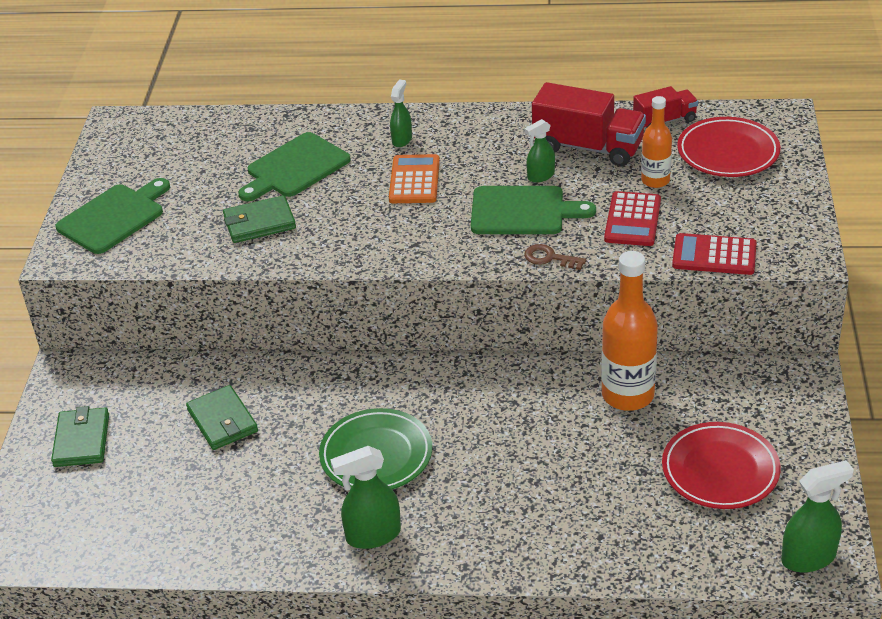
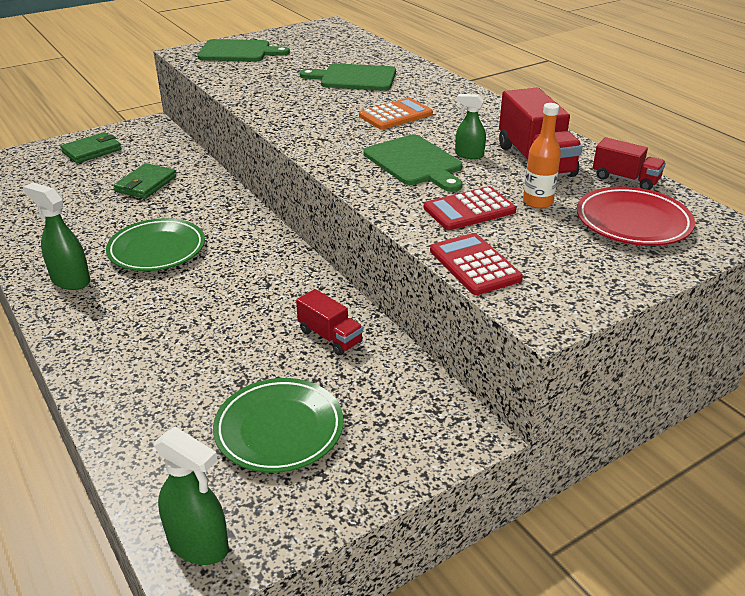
camera: 50 degrees right, 5 degrees down
(259, 223) = (282, 87): green wallet -> none
(402, 139) = (435, 97): green spray bottle -> none
(549, 258) = (371, 192): brown key -> none
(627, 395) = (330, 336): orange bottle -> red truck
(720, 470) = (279, 429): red plate -> green plate

